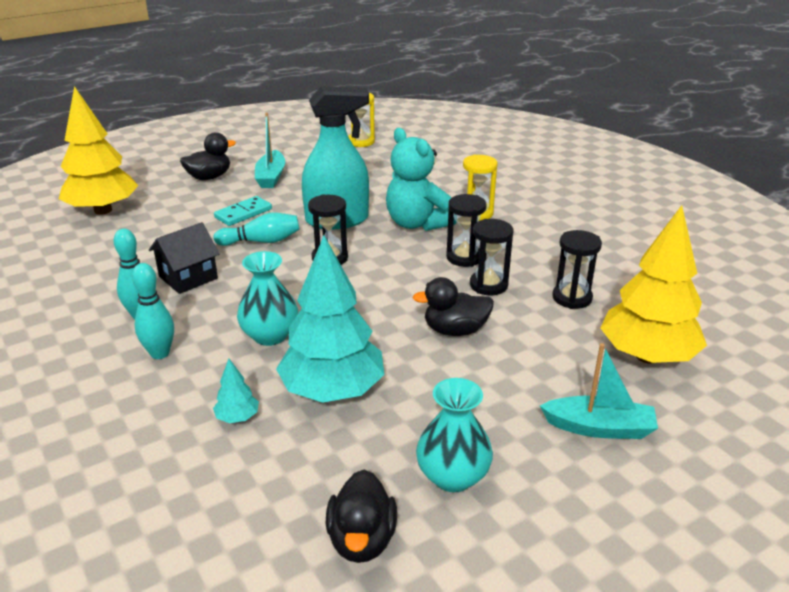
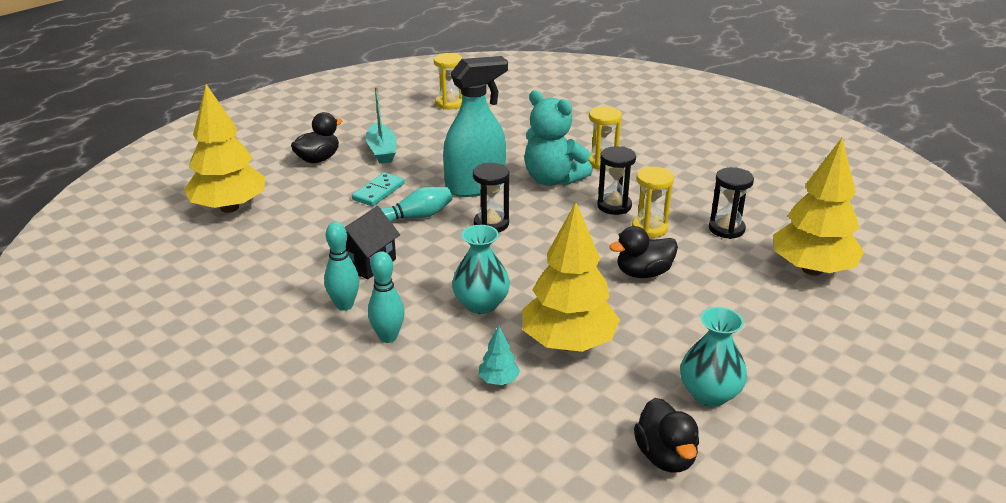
camera: 15 degrees left, 0 degrees up
(332, 391) = (568, 343): turquoise tree -> yellow tree
(488, 285) = (649, 228): black hourglass -> yellow hourglass
(599, 428) = (803, 334): turquoise boat -> none

